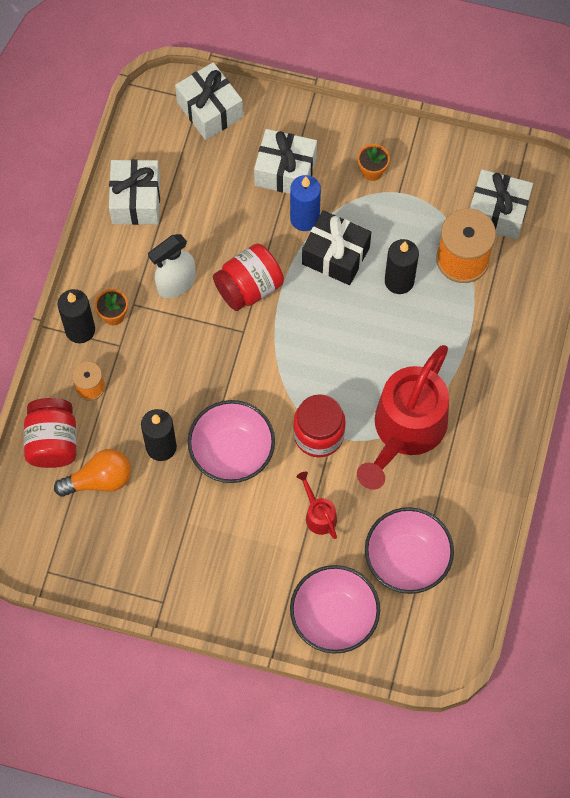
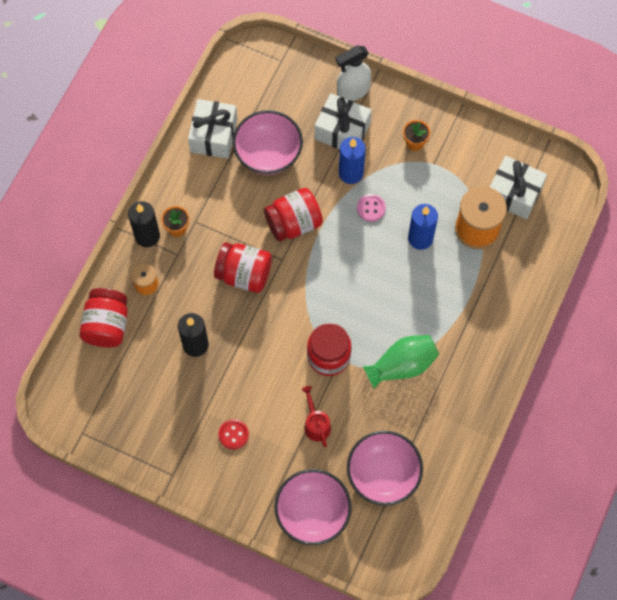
camera: 10 degrees right, 0 degrees up
(99, 480) = (139, 363): orange light bulb -> none
(176, 283) = (233, 210): white spray bottle -> white spray bottle (352, 91)
(202, 356) = (244, 274): none -> red jar
(210, 110) = (289, 70): white gift -> none
(225, 543) = (233, 434): none -> red button
(232, 452) = (253, 359): pink bowl -> pink bowl (268, 154)
(335, 255) = (371, 208): black gift -> pink button
(399, 281) = (420, 238): black candle -> blue candle
(405, 431) = (402, 365): red watering can -> green vase

